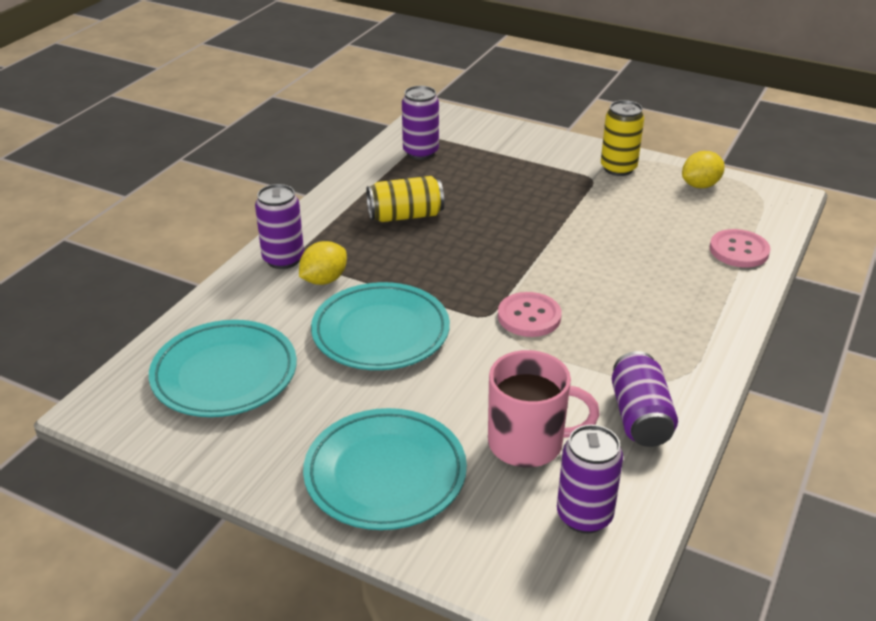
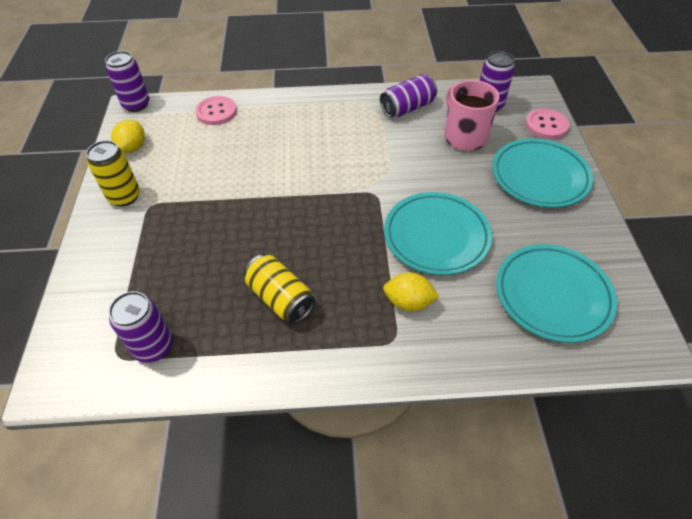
camera: 120 degrees left, 15 degrees up
(283, 259) = (405, 348): purple can -> purple can (136, 105)
(529, 316) = (359, 174): pink button -> pink button (546, 125)
(700, 185) = (133, 148): yellow lemon -> yellow lemon turned 75 degrees clockwise

